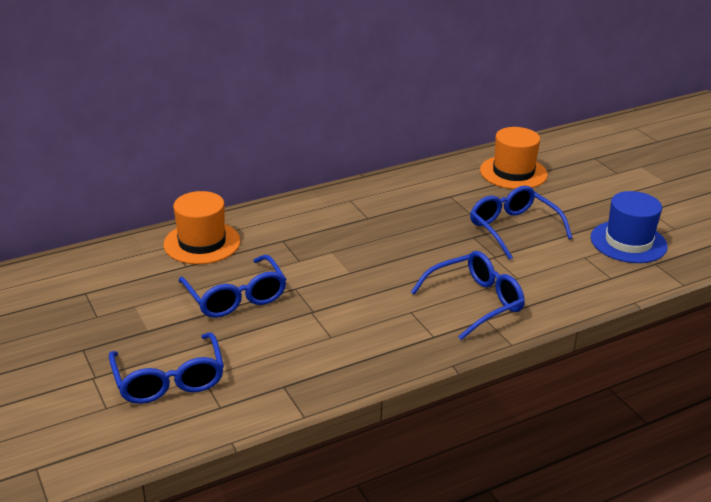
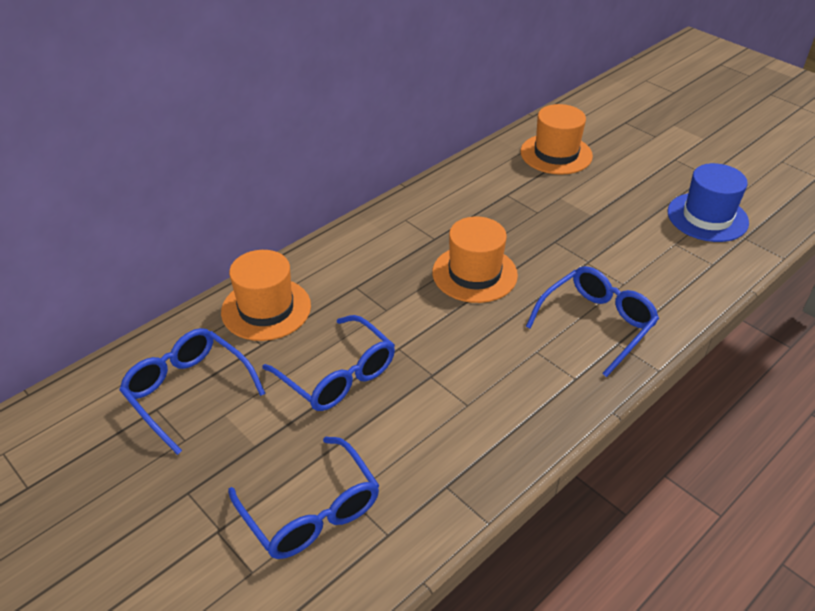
camera: 15 degrees left, 10 degrees up
(388, 248) = (474, 274): none -> orange hat
(513, 228) = (589, 223): blue glasses -> blue glasses (187, 391)

